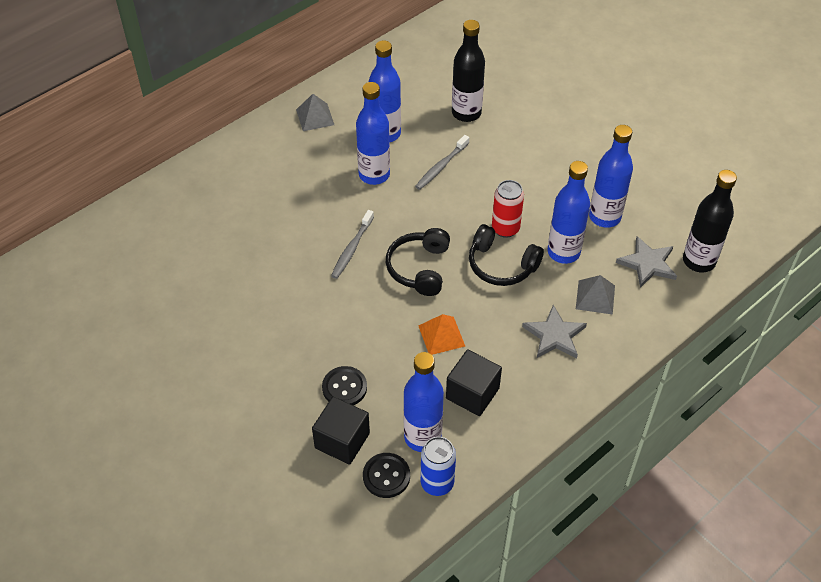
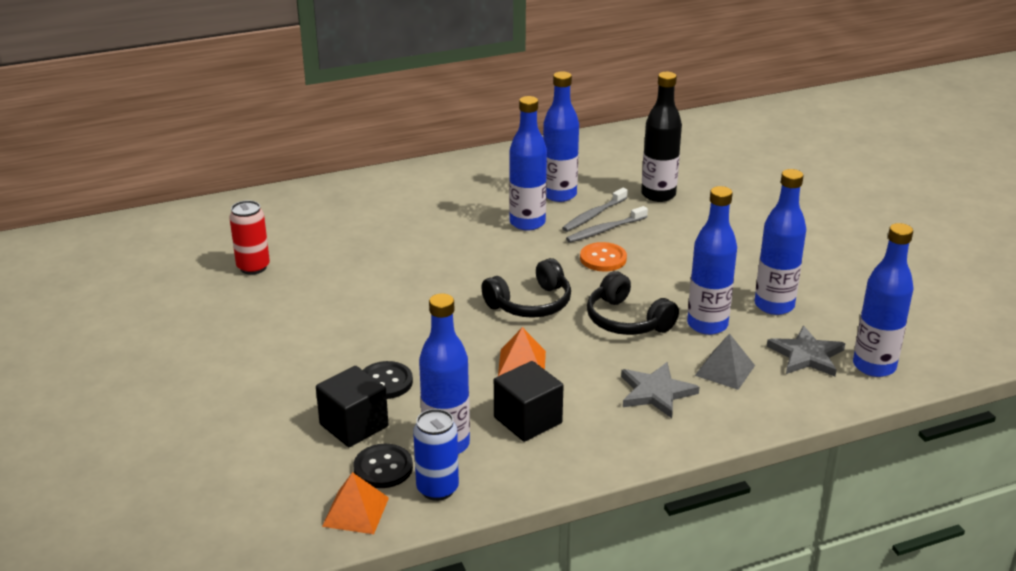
camera: 20 degrees right, 20 degrees down
(315, 117) = (492, 169): grey pyramid -> none
(352, 249) = (466, 274): grey toothbrush -> grey toothbrush (593, 215)
(387, 525) = (356, 511): none -> orange pyramid
(419, 268) = (531, 304): black headphones -> black headphones turned 150 degrees counterclockwise
(453, 200) = (603, 259): none -> orange button
(505, 229) = (649, 292): red can -> red can (253, 267)
(699, 261) = (874, 366): black bottle -> blue bottle

